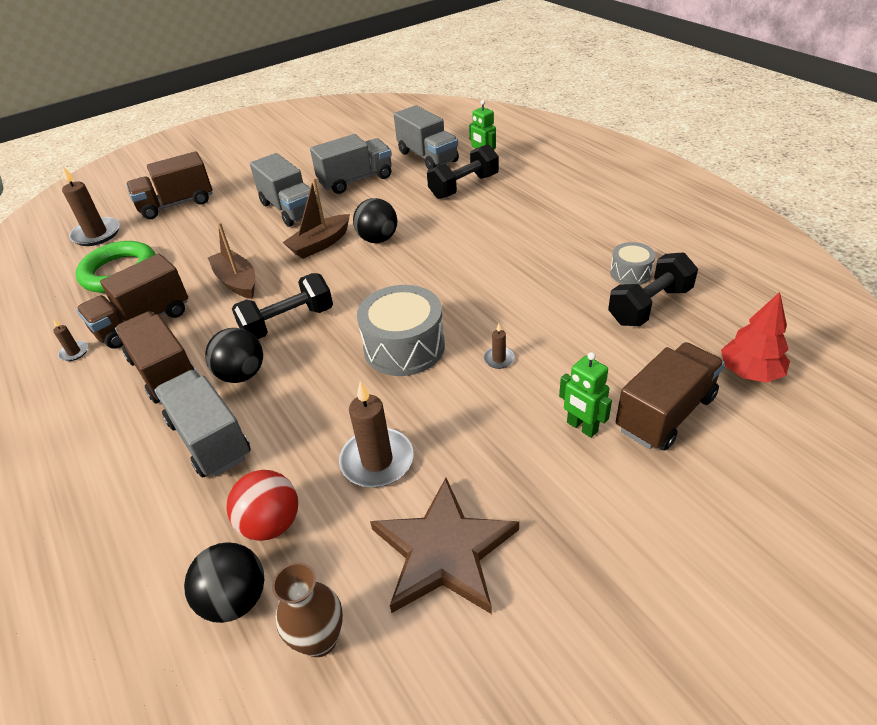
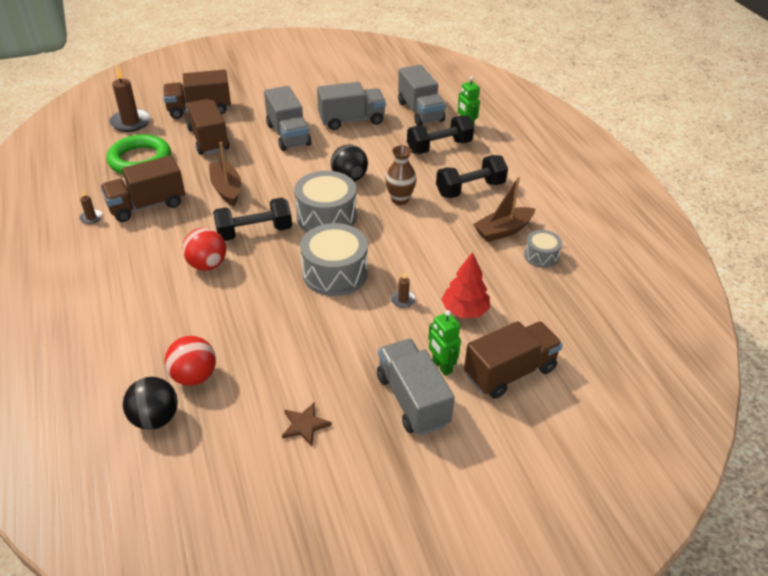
camera: 10 degrees right, 0 degrees up
(164, 373) = (152, 250): brown truck -> brown truck (208, 140)
(209, 439) = (170, 307): grey truck -> grey truck (412, 400)
(242, 374) = (207, 265): black ball -> red ball
(320, 244) = (302, 172): brown boat -> brown boat (503, 230)
(320, 639) = (202, 458): brown vase -> brown vase (400, 200)
(368, 286) = (326, 217): none -> grey drum
(377, 461) = (282, 352): brown candle -> none
(444, 551) = (305, 425): brown star -> brown star, size x0.46
(649, 306) = (542, 287): black dumbbell -> black dumbbell (470, 189)
(750, 372) = (593, 358): red tree -> red tree (465, 311)

